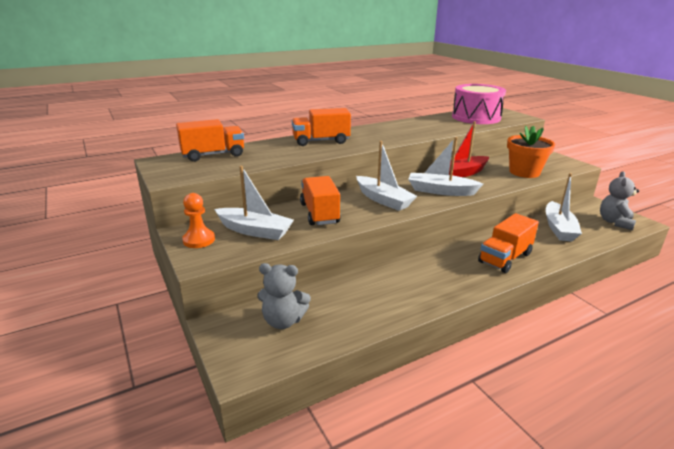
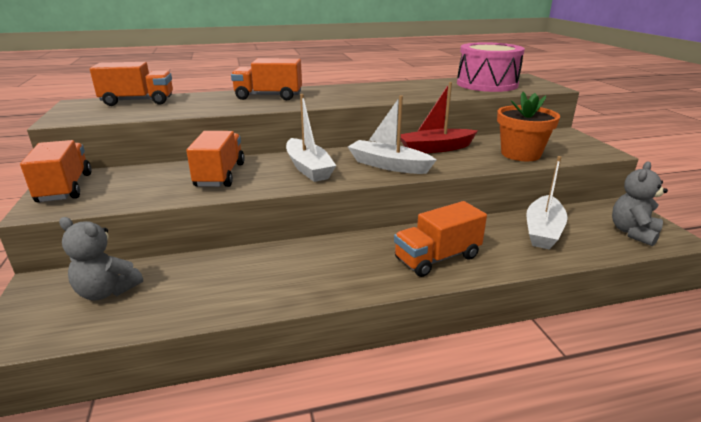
camera: 15 degrees right, 0 degrees up
(199, 240) = (65, 188): orange pawn -> orange truck
(254, 231) = (131, 185): white boat -> none

